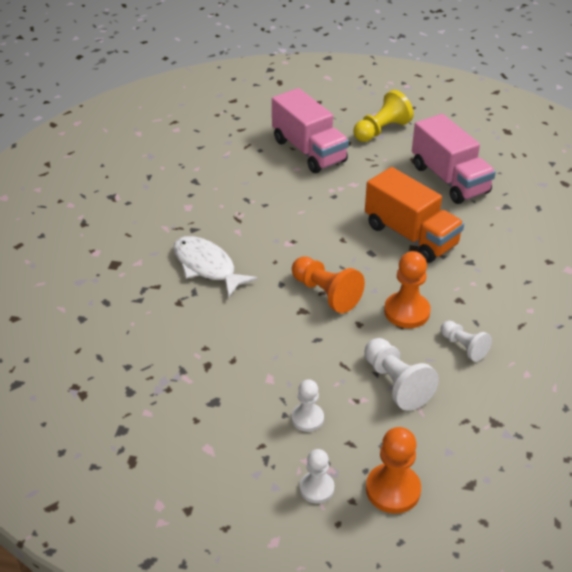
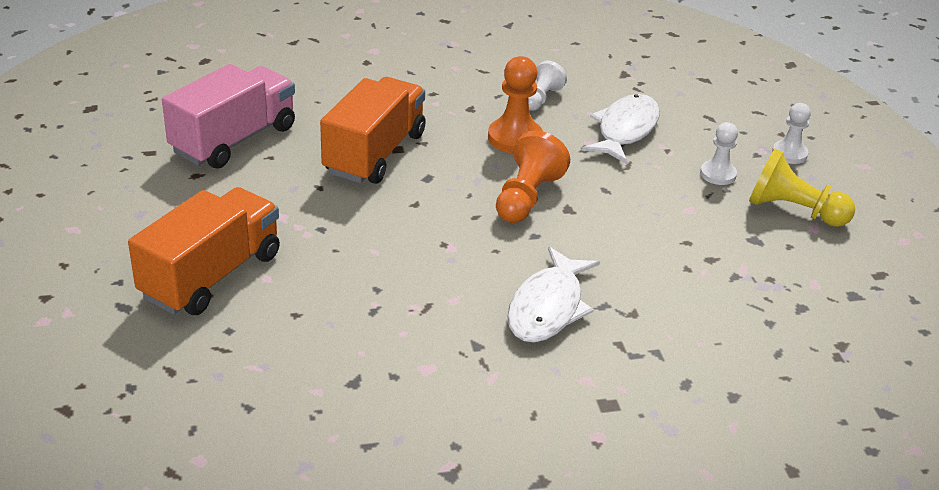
camera: 115 degrees left, 5 degrees down
(309, 151) = (211, 276): pink truck -> orange truck
(381, 130) = (123, 214): yellow pawn -> yellow pawn (793, 210)
(393, 490) = (749, 115): orange pawn -> none
(396, 383) = (625, 130): white pawn -> white fish

